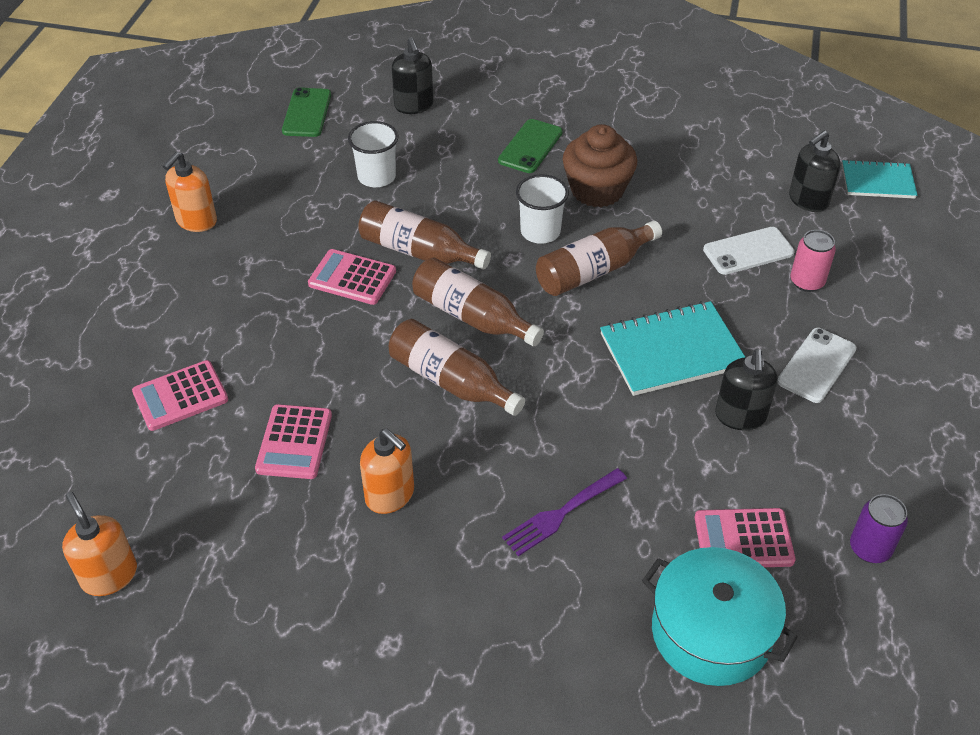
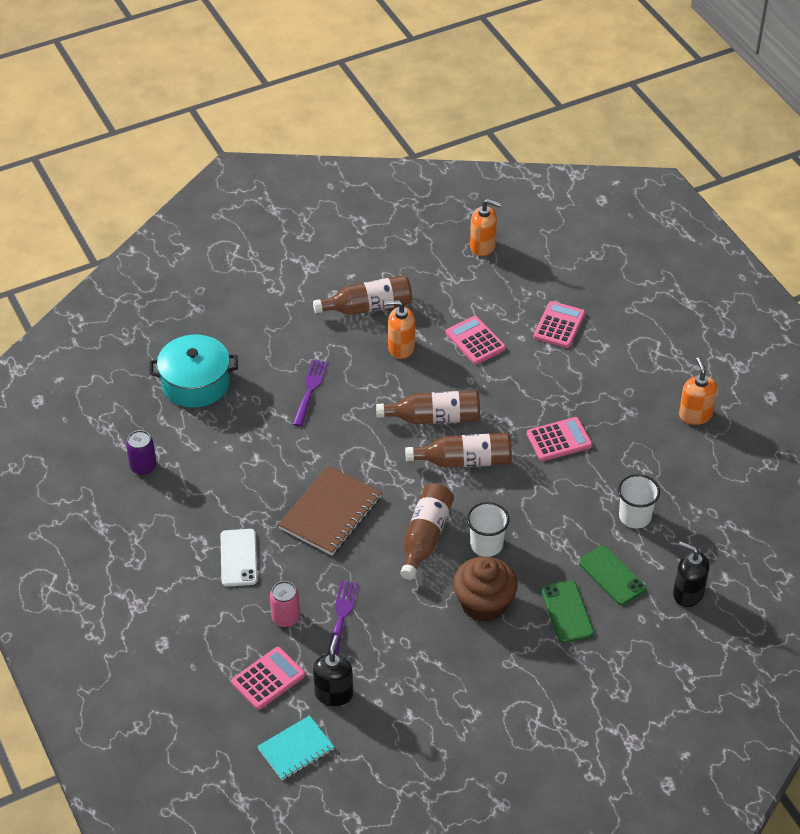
camera: 140 degrees right, 0 degrees up
(307, 113) = (748, 536): green phone -> green phone (612, 575)
(419, 251) = (542, 481): brown bottle -> brown bottle (368, 307)
(671, 351) = (330, 513): turquoise notebook -> brown notebook
(740, 416) = (260, 497): black soap dispenser -> none
(743, 539) = (210, 432): pink calculator -> pink calculator (268, 679)
(748, 251) = (341, 618): white phone -> purple fork

